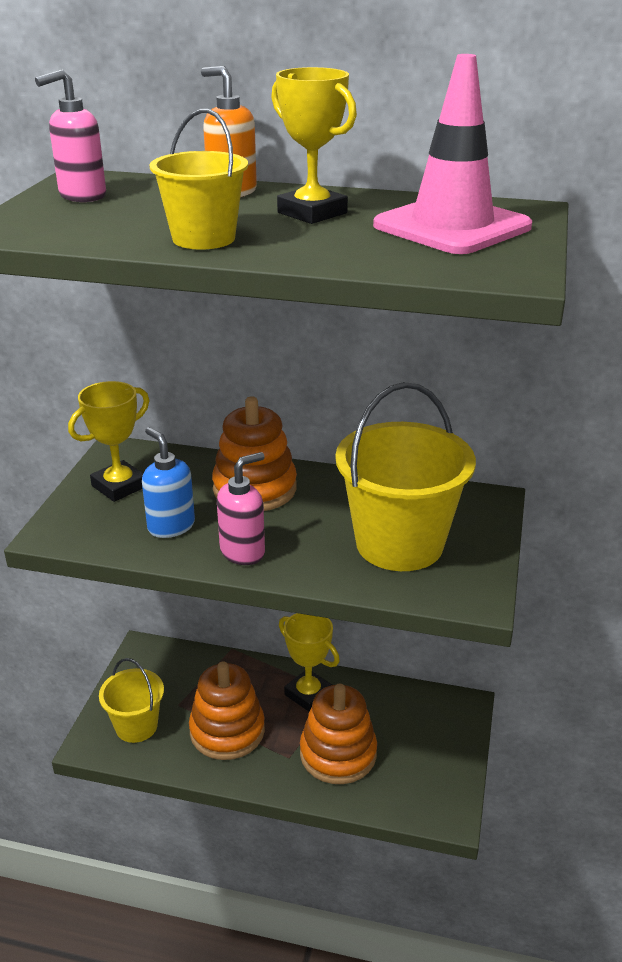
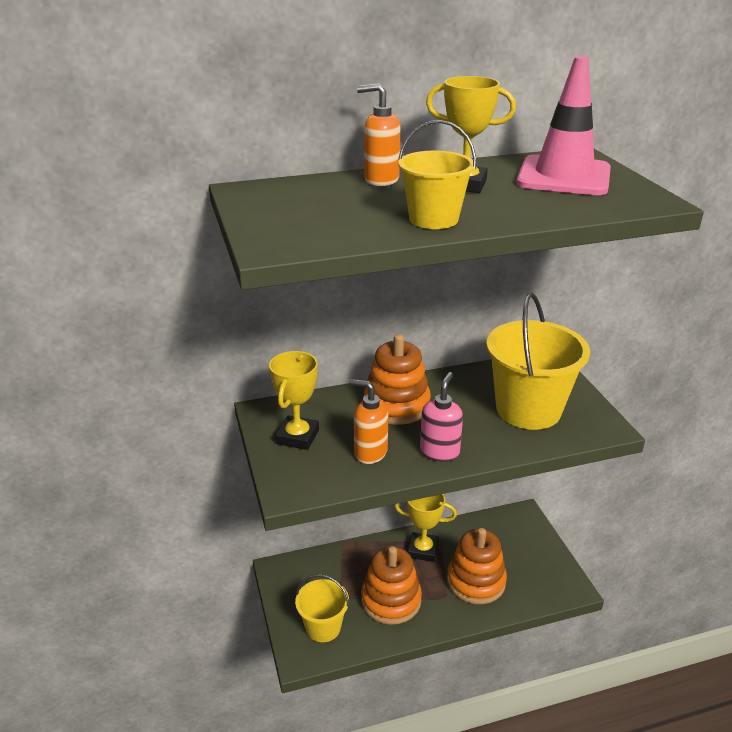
camera: 30 degrees left, 0 degrees up
(82, 196) = (278, 205): pink soap dispenser -> none
(171, 526) = (370, 452): blue soap dispenser -> orange soap dispenser

